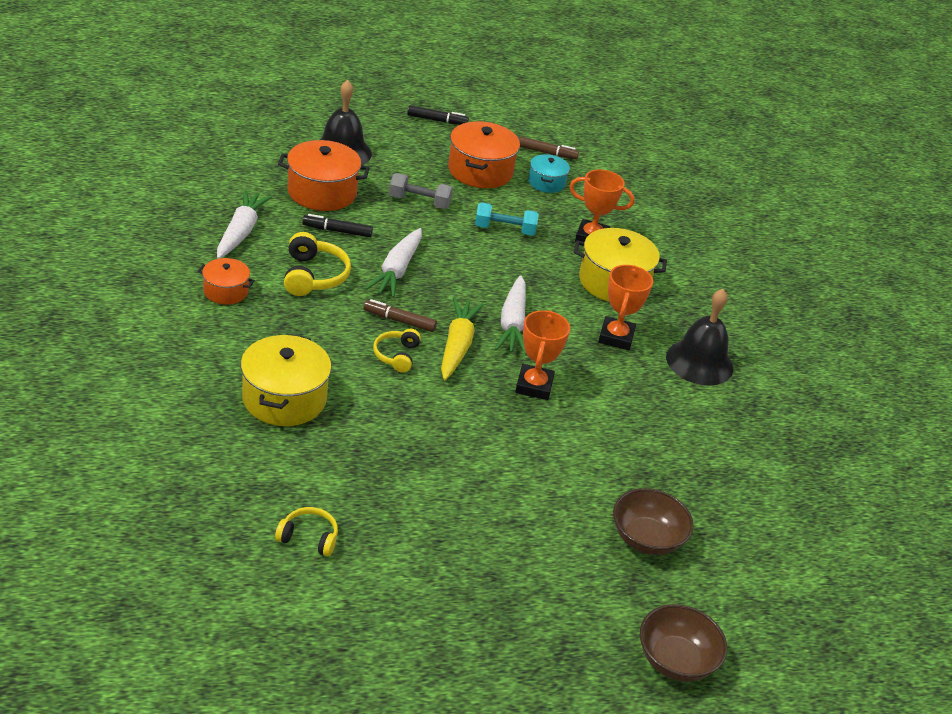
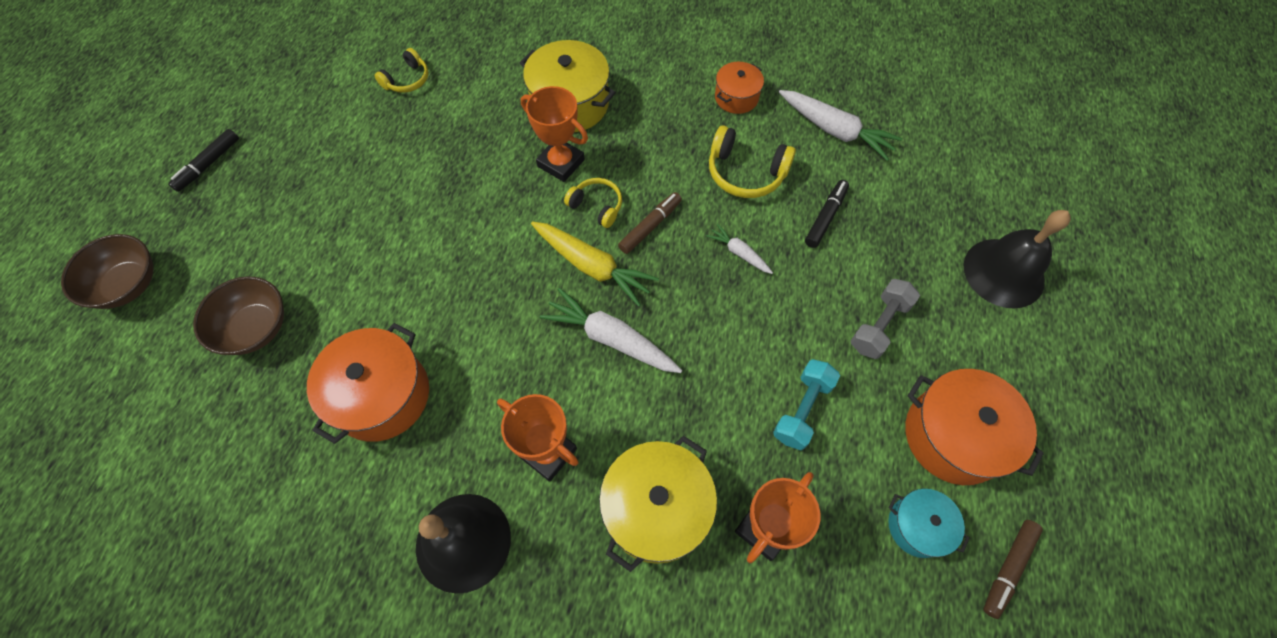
camera: 120 degrees right, 25 degrees up
(322, 192) = (908, 224): orange pot -> orange pot (382, 395)
(397, 270) = (739, 253): white carrot -> white carrot, size x0.54
(437, 120) = (1099, 427): black marker -> black marker (208, 164)
(534, 386) = (502, 317): orange trophy -> orange trophy (561, 163)

